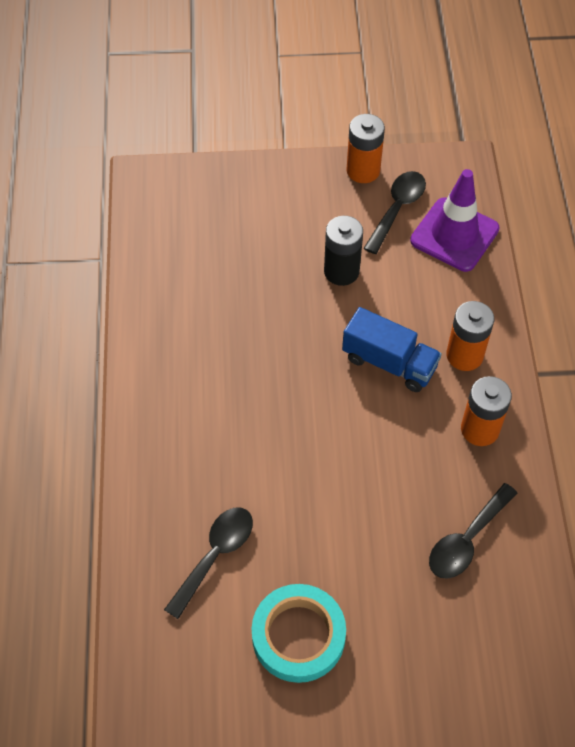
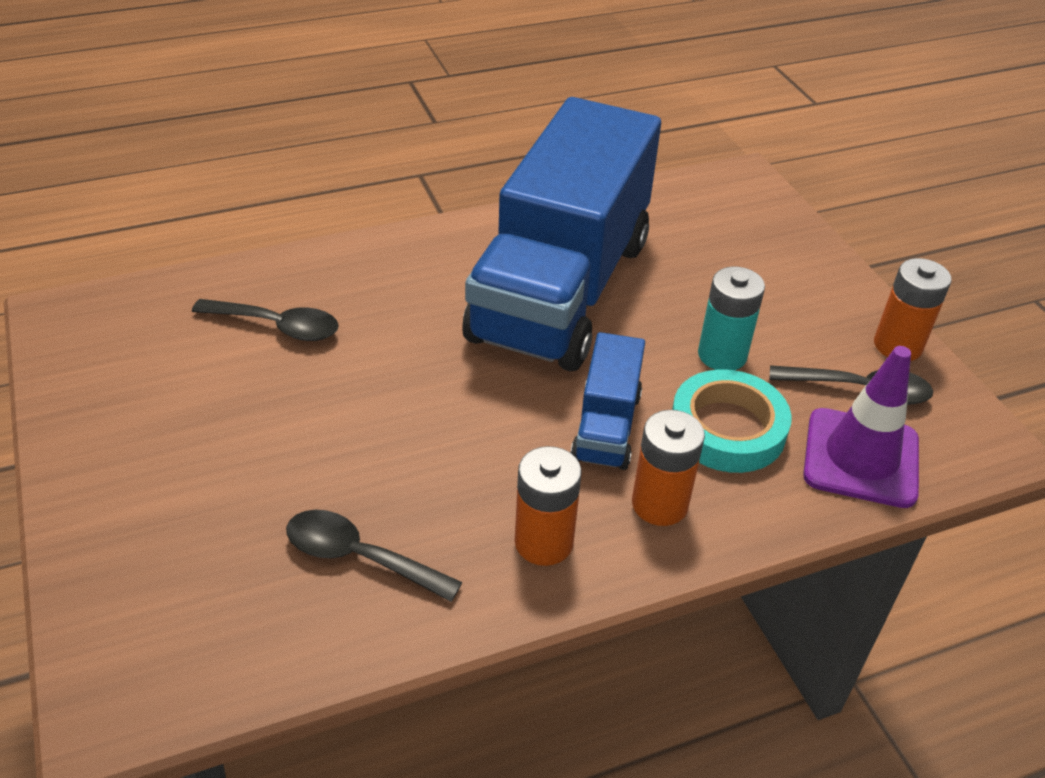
camera: 70 degrees right, 15 degrees down
(238, 345) = (561, 289): none -> blue truck
(298, 636) = (187, 414): turquoise tape -> turquoise tape (727, 429)
(341, 271) = (722, 355): black battery -> turquoise battery

